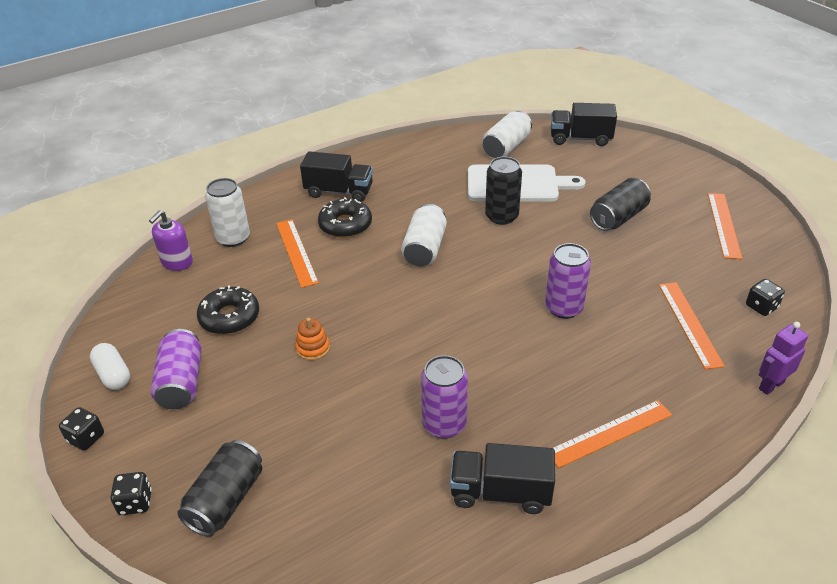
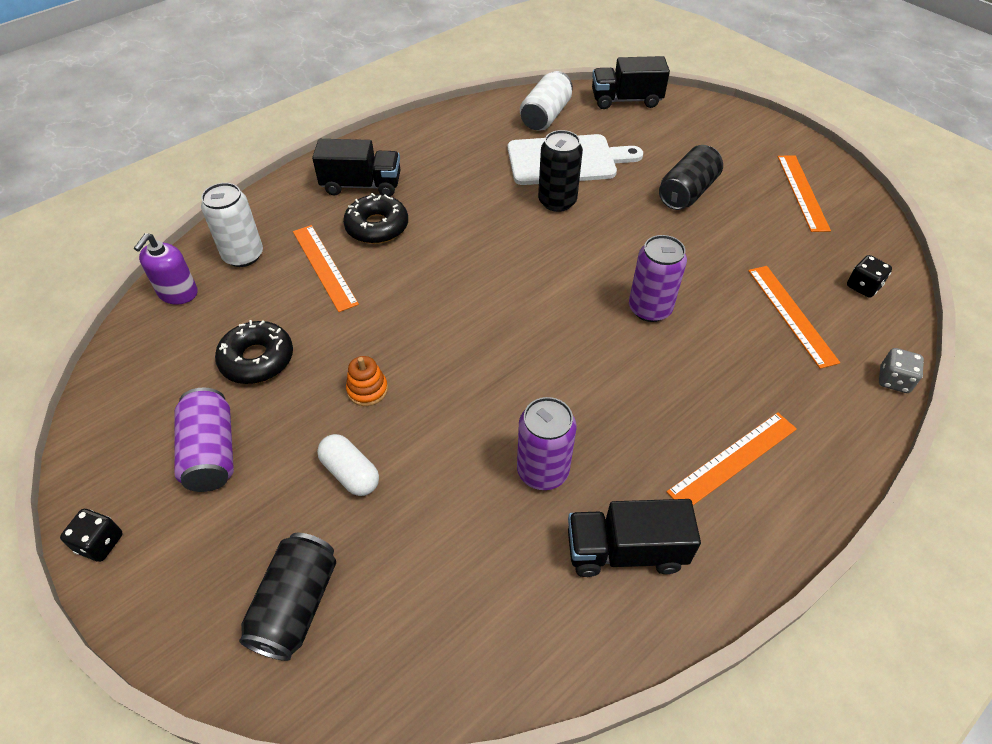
camera: 10 degrees left, 10 degrees up
(113, 375) = (121, 452): white capsule -> white capsule (350, 473)
(135, 502) = (180, 624): black dice -> none
(424, 248) = (476, 249): white can -> none
(771, 385) = (893, 380): purple robot -> grey dice

